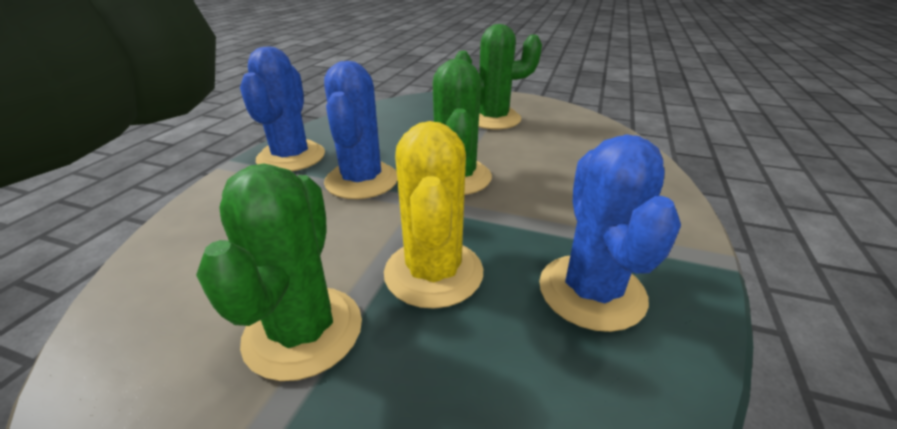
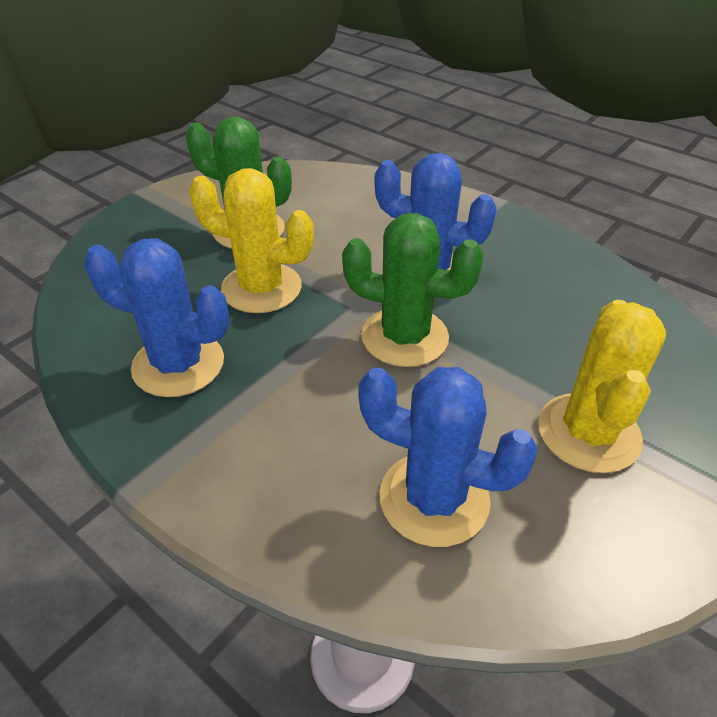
camera: 110 degrees right, 10 degrees up
(291, 157) = (500, 233): blue cactus -> blue cactus (434, 498)
(493, 119) = (588, 433): green cactus -> yellow cactus

